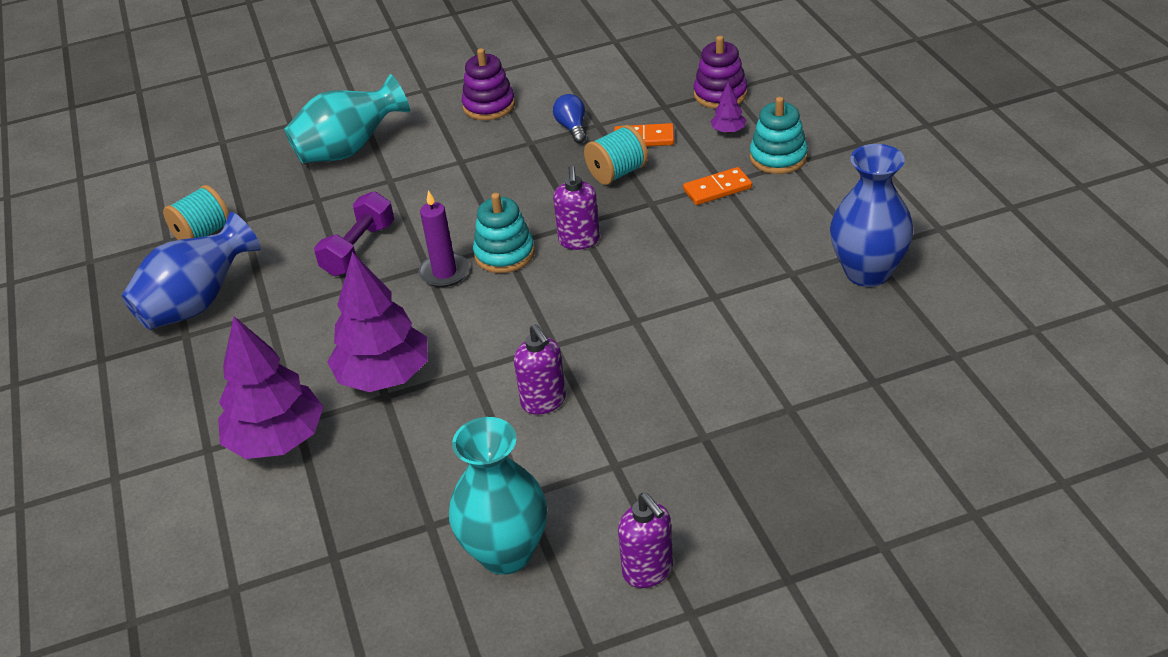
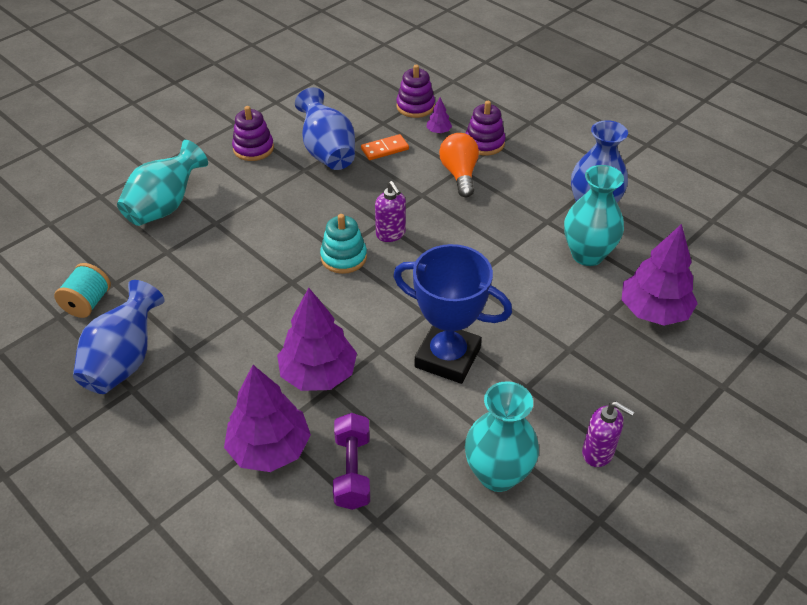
camera: 30 degrees left, 5 degrees up
(359, 249) = (229, 282): purple dumbbell -> purple dumbbell (352, 471)
(444, 272) = (309, 283): purple candle -> none
(544, 401) = (447, 357): purple soap dispenser -> blue trophy
(572, 128) = (328, 152): blue light bulb -> blue vase
(617, 173) = (383, 178): turquoise spool -> none
(717, 189) = (459, 174): orange domino -> orange light bulb
(778, 157) = (484, 143): turquoise stacking toy -> purple stacking toy
(815, 328) = (587, 255): none -> turquoise vase
(855, 423) = (654, 311): none -> purple tree

